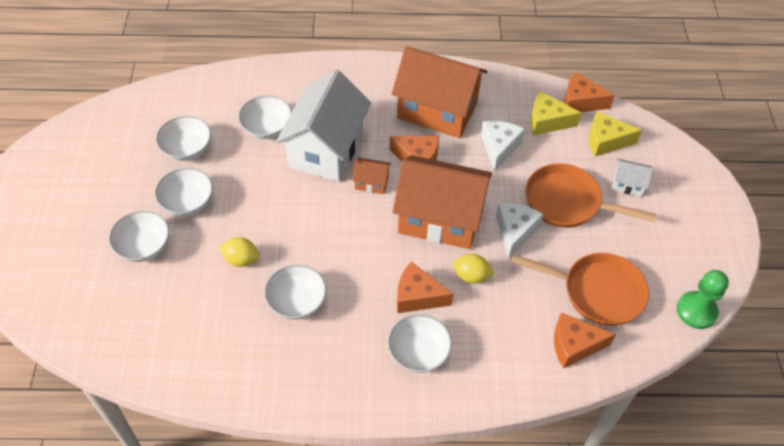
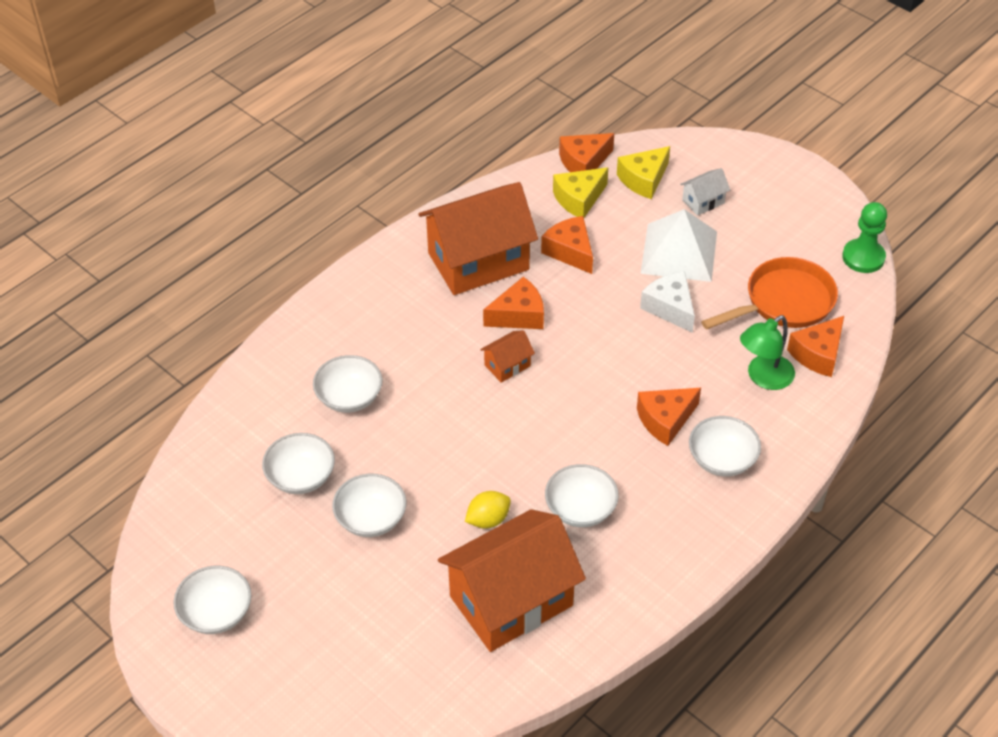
camera: 45 degrees left, 5 degrees down
(143, 246) = (387, 587): white bowl -> white bowl (216, 613)
(326, 149) = (429, 371): white house -> none
(440, 218) = (601, 347): orange house -> orange house (511, 601)
(471, 276) = (683, 369): yellow lemon -> none
(499, 147) = (570, 251): white cheese -> orange cheese
(516, 327) = (763, 378): none -> green lamp
(568, 202) = (679, 252): orange pan -> white pyramid

